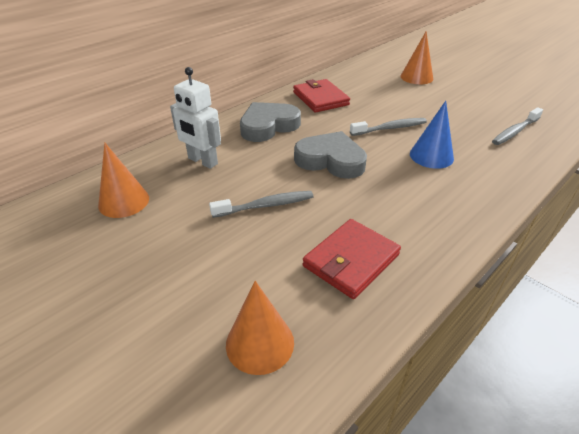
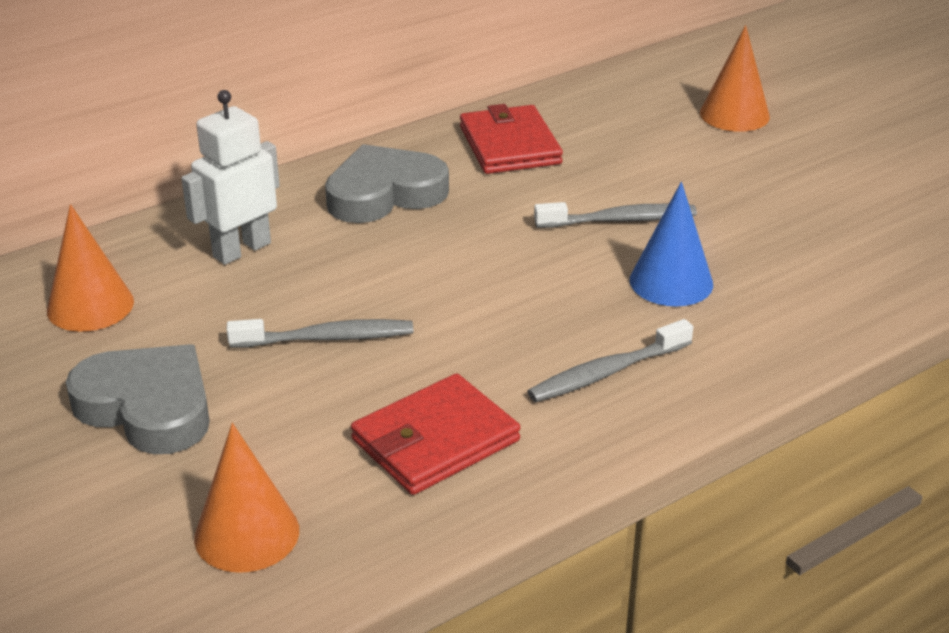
camera: 10 degrees right, 5 degrees down
(202, 161) = (241, 250): white robot -> white robot turned 90 degrees clockwise
(331, 160) = (475, 271): grey heart -> grey heart (147, 407)
(515, 132) = (869, 251): grey toothbrush -> grey toothbrush (606, 372)

